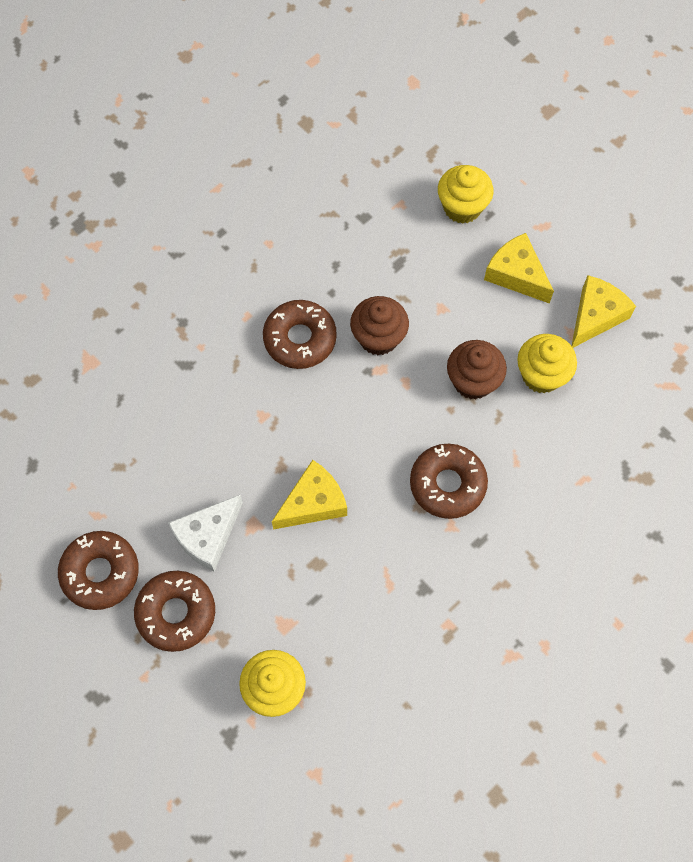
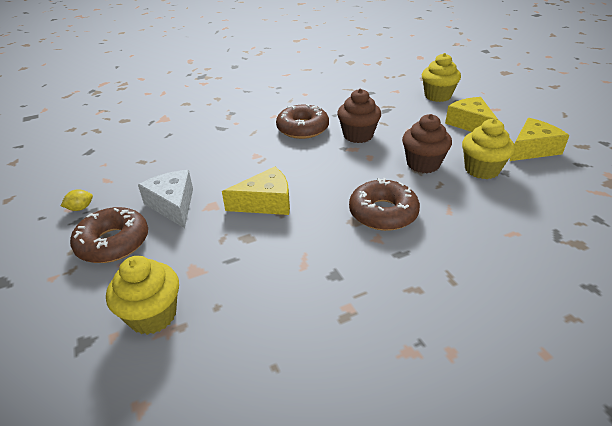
camera: 20 degrees right, 30 degrees down
(100, 573) = (80, 208): brown donut -> yellow lemon
(208, 536) = (173, 205): white cheese -> white cheese turned 90 degrees clockwise

